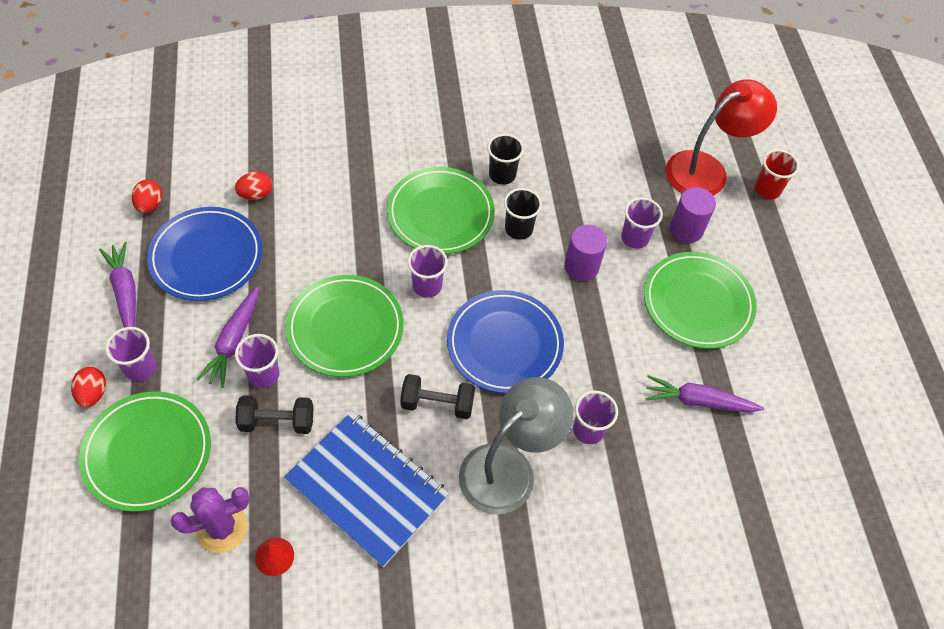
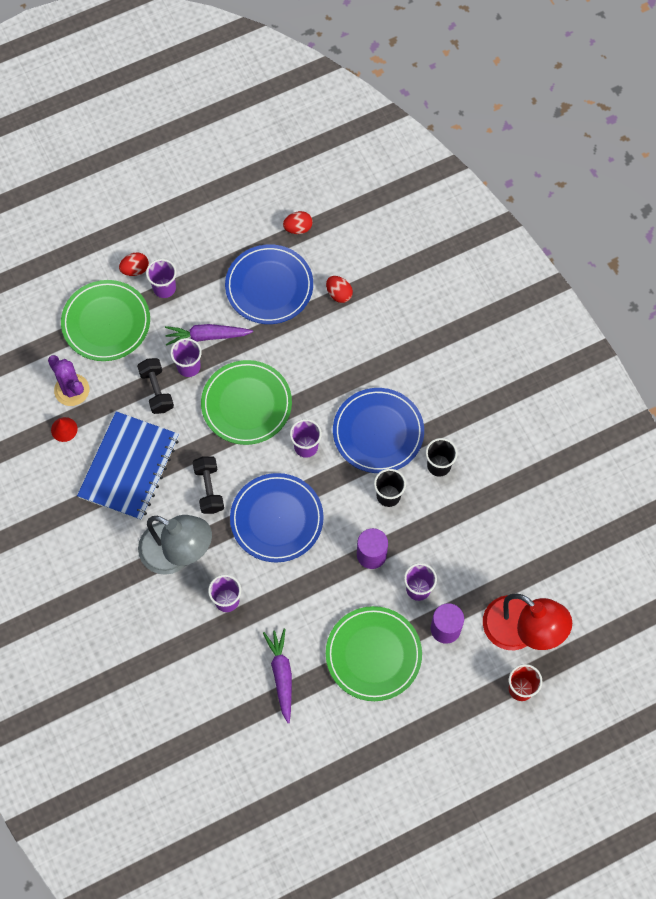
camera: 75 degrees right, 10 degrees up
(125, 292) = (218, 249): purple carrot -> none
(440, 214) = (378, 432): green plate -> blue plate

